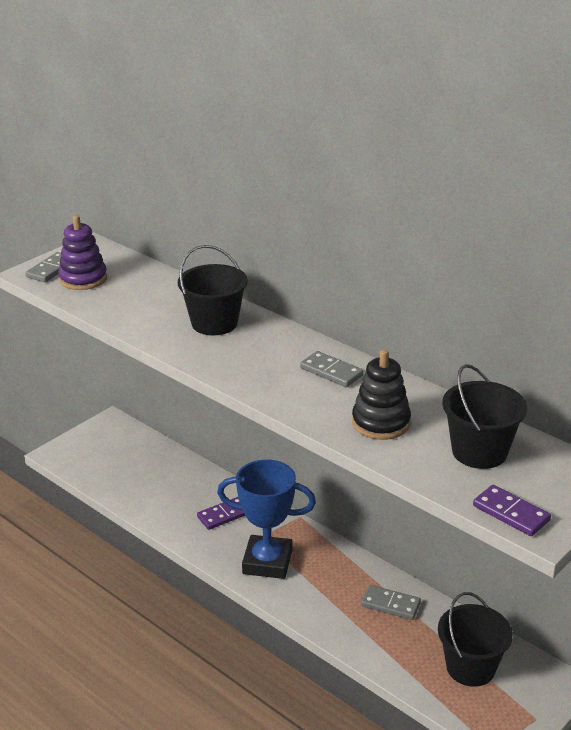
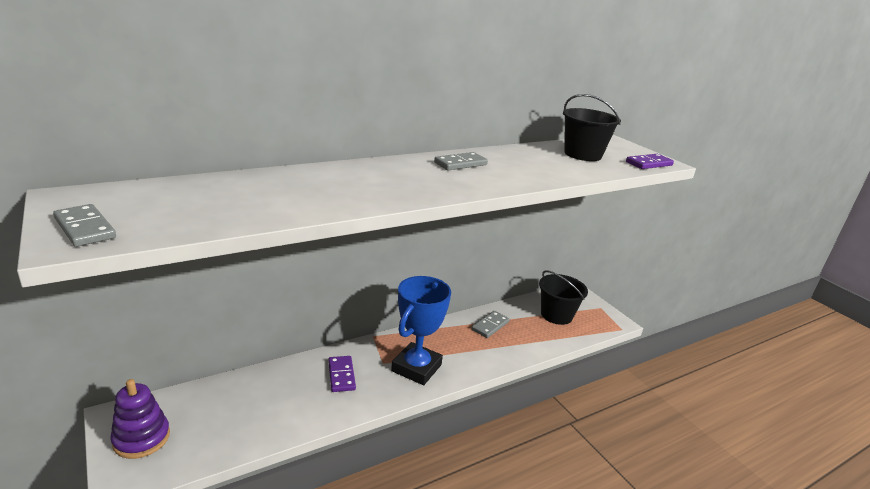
camera: 75 degrees left, 5 degrees down
(83, 279) = (147, 215): purple stacking toy -> purple stacking toy (141, 438)
(214, 323) = (340, 180): black bucket -> none
(381, 423) = (539, 167): black stacking toy -> none

